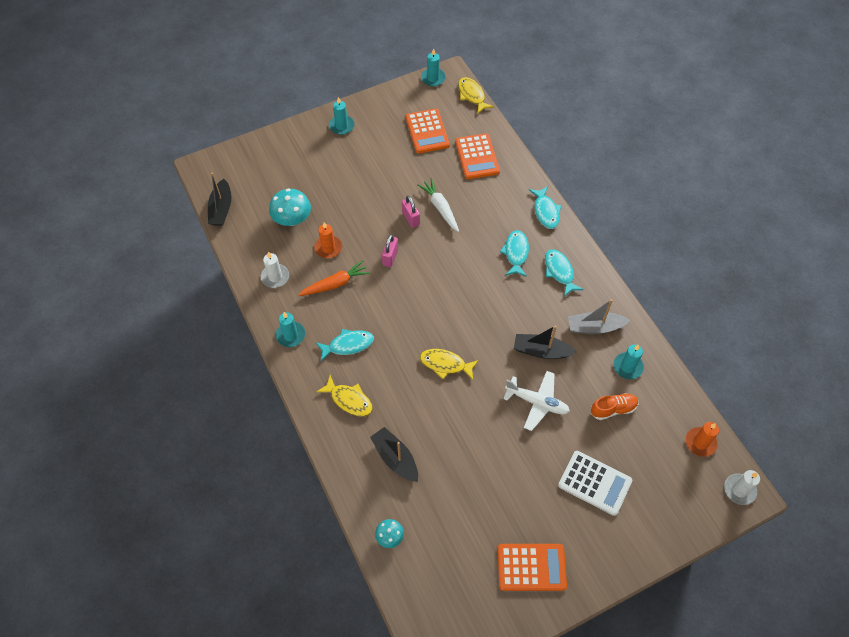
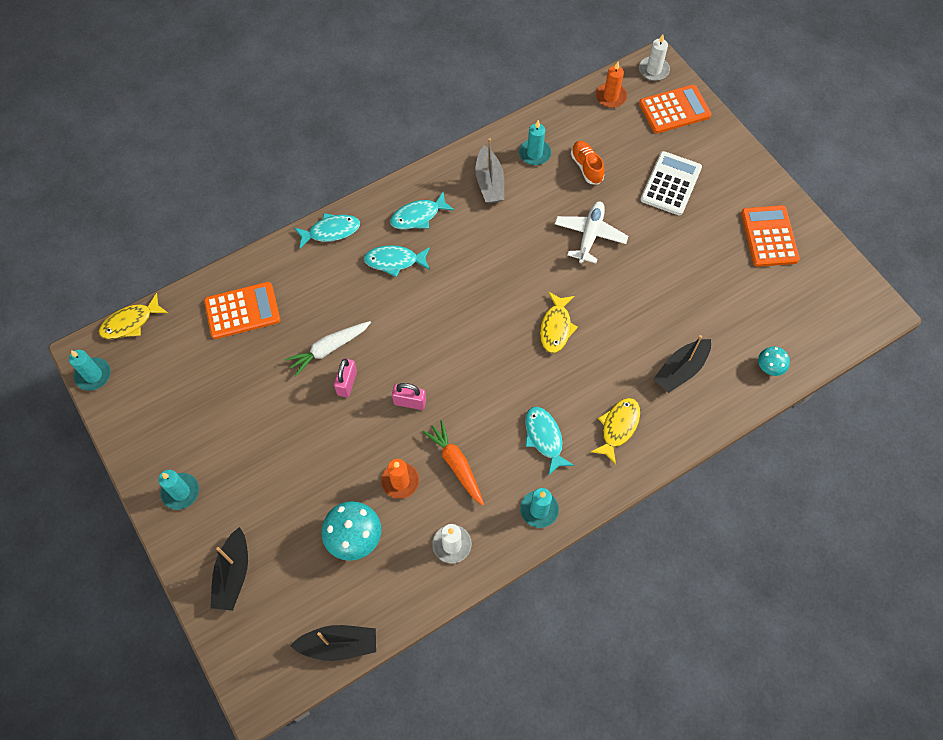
camera: 95 degrees left, 5 degrees up
(410, 218) = (347, 383): pink padlock -> pink padlock turned 45 degrees counterclockwise
(427, 131) = (195, 375): orange calculator -> orange calculator (674, 110)
(541, 351) = (526, 232): black boat -> black boat (233, 574)

